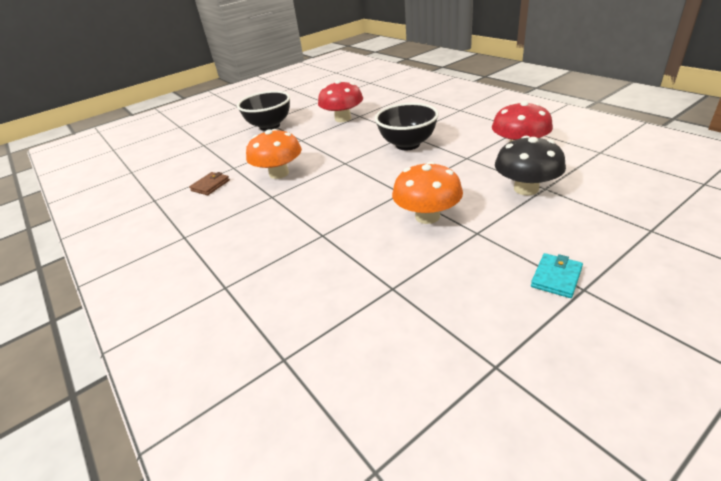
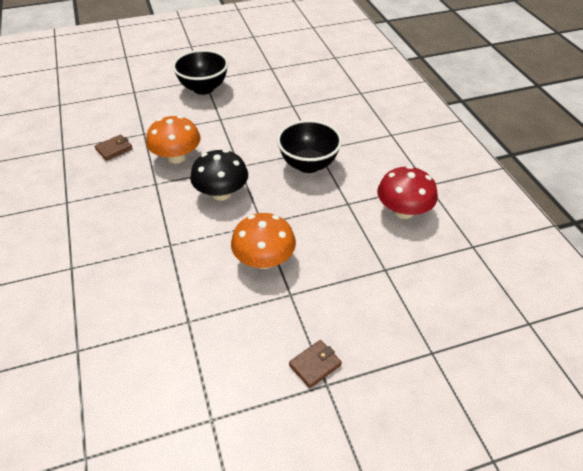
camera: 15 degrees right, 10 degrees up
(343, 119) = (274, 104): red mushroom -> none
(526, 189) = (368, 263): black mushroom -> black mushroom (221, 193)
(556, 277) = (315, 365): turquoise wallet -> brown wallet

